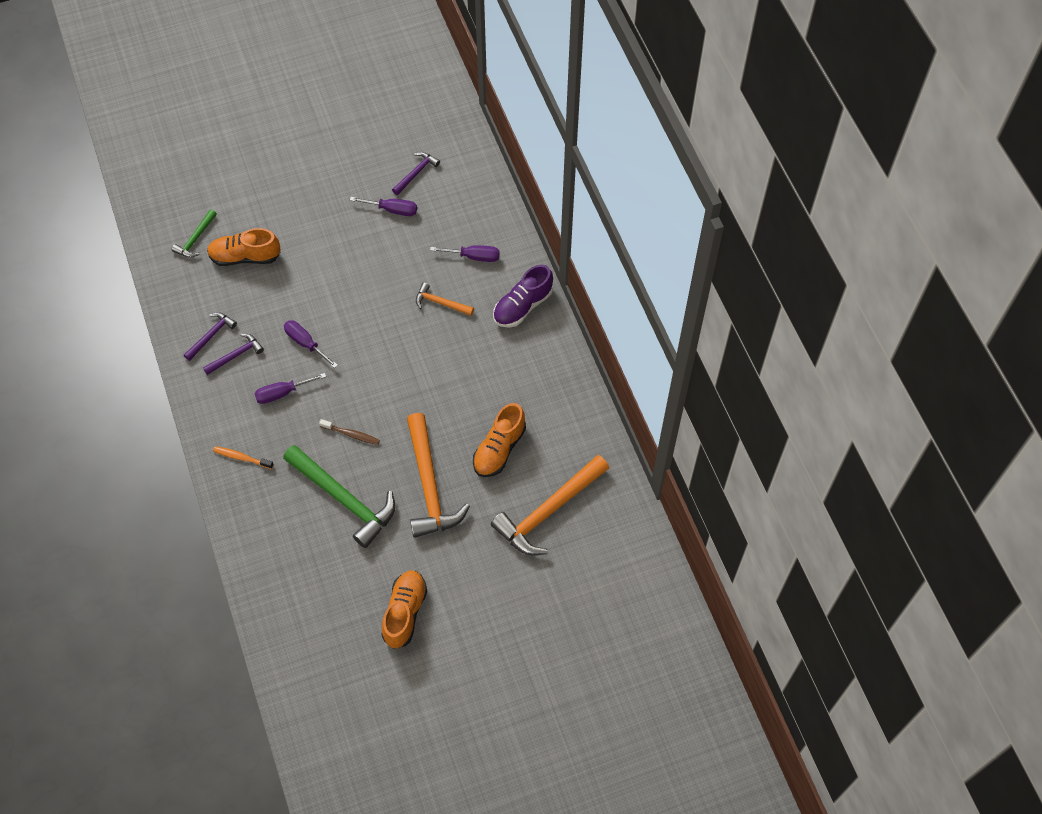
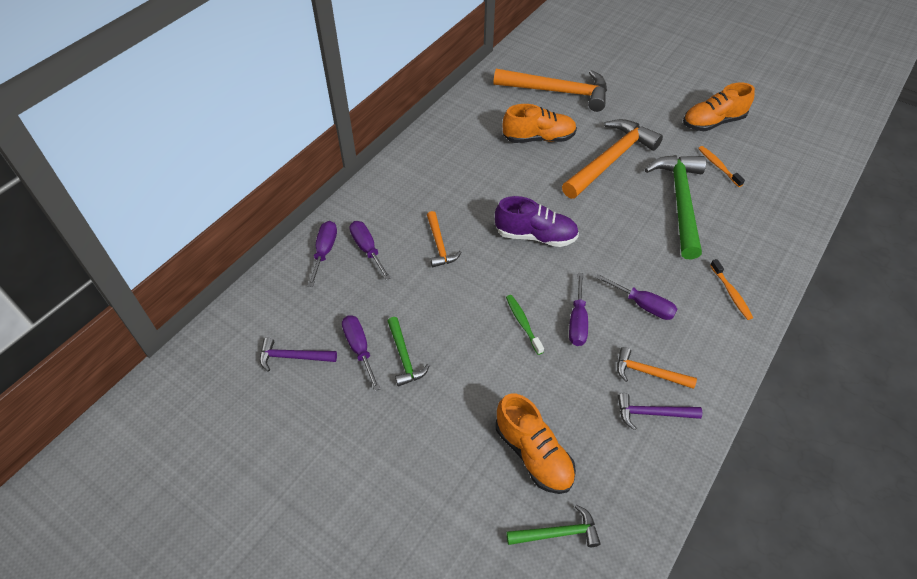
camera: 125 degrees left, 10 degrees down
(236, 355) = (648, 373): purple hammer -> orange hammer
(332, 310) = (523, 323): none -> green toothbrush
(351, 434) = (624, 231): brown toothbrush -> none
(354, 565) = (718, 166): none -> orange toothbrush
(365, 230) = (404, 357): none -> green hammer
(493, 230) = (325, 251): none -> purple screwdriver
(522, 306) = (394, 189): purple shoe -> purple shoe (535, 236)

